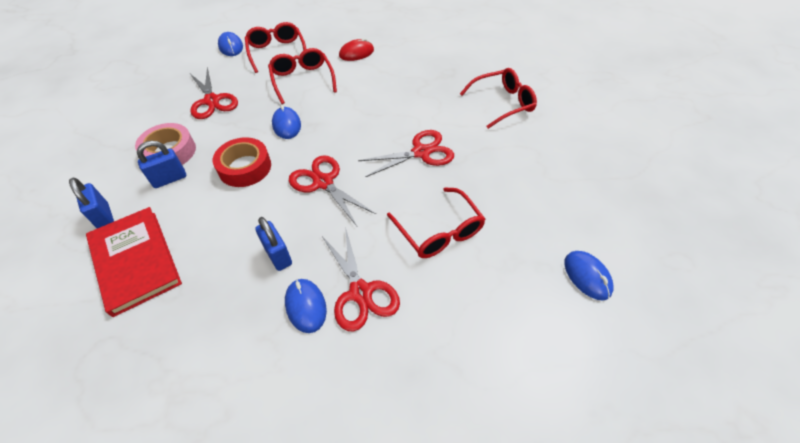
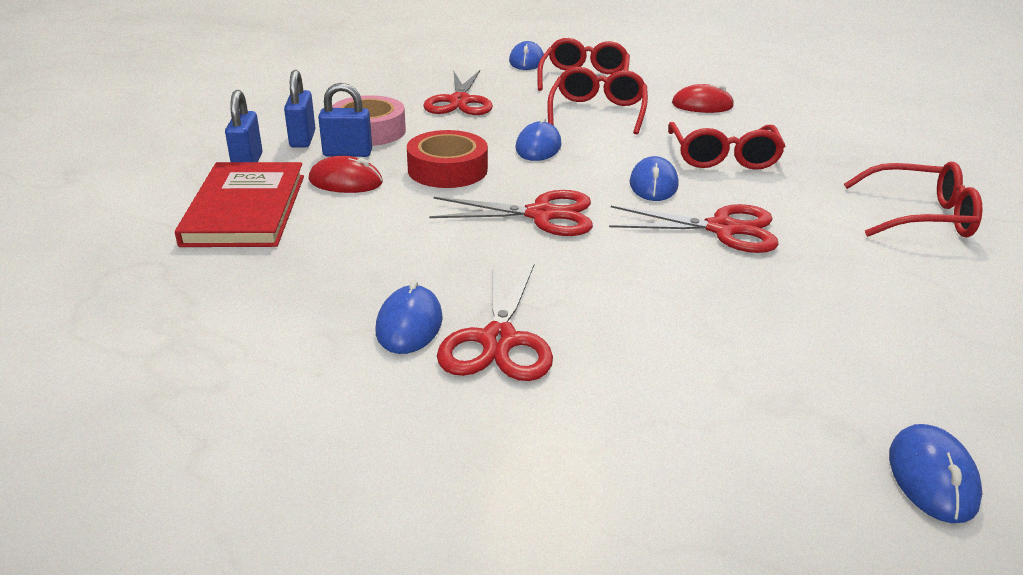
camera: 30 degrees right, 20 degrees down
(186, 206) = (345, 181): none -> red mouse
(278, 255) = (416, 263): blue padlock -> blue padlock (302, 139)
(323, 182) = (541, 214): red scissors -> red scissors turned 105 degrees clockwise
(368, 131) = (653, 184): none -> blue mouse
(439, 231) = (681, 321): red glasses -> red glasses (723, 157)

